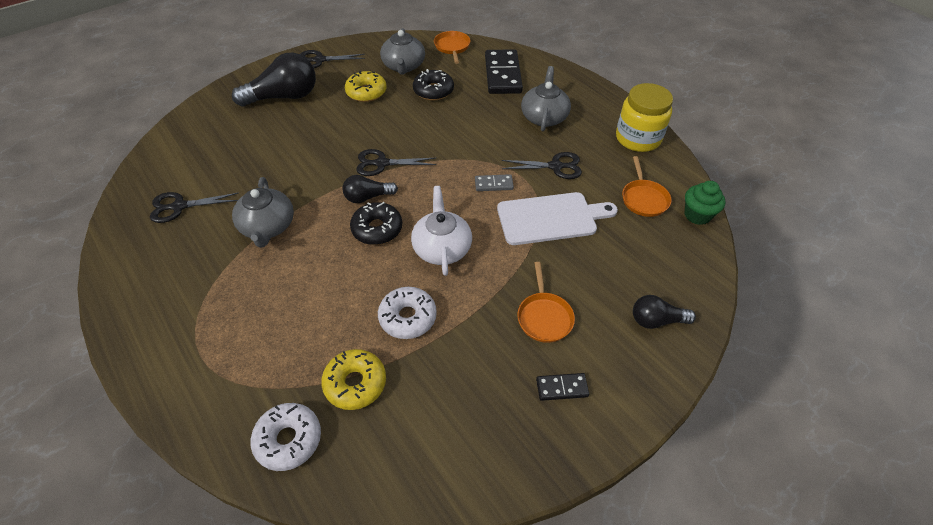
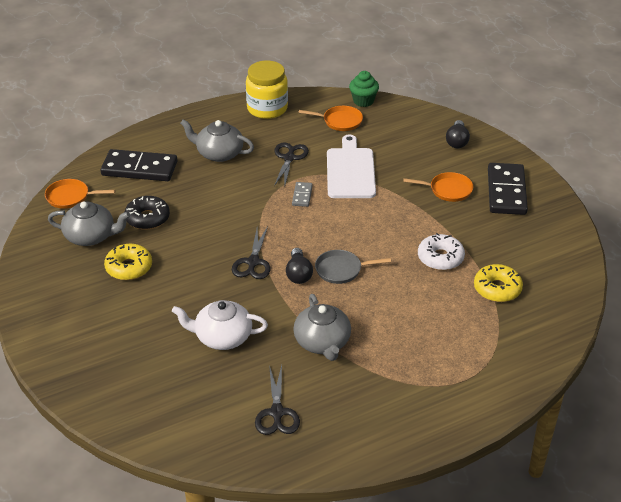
camera: 80 degrees left, 10 degrees down
(268, 227) = (322, 342): grey teapot -> grey teapot turned 75 degrees clockwise
(284, 97) = (109, 335): black light bulb -> none
(288, 440) = (541, 324): white donut -> none
(319, 60) = (44, 304): black scissors -> none
(377, 229) = (341, 270): black donut -> grey pan
(442, 248) = (371, 233): white teapot -> white teapot (222, 337)
(562, 388) = (506, 191): black domino -> black domino, size x2.13

